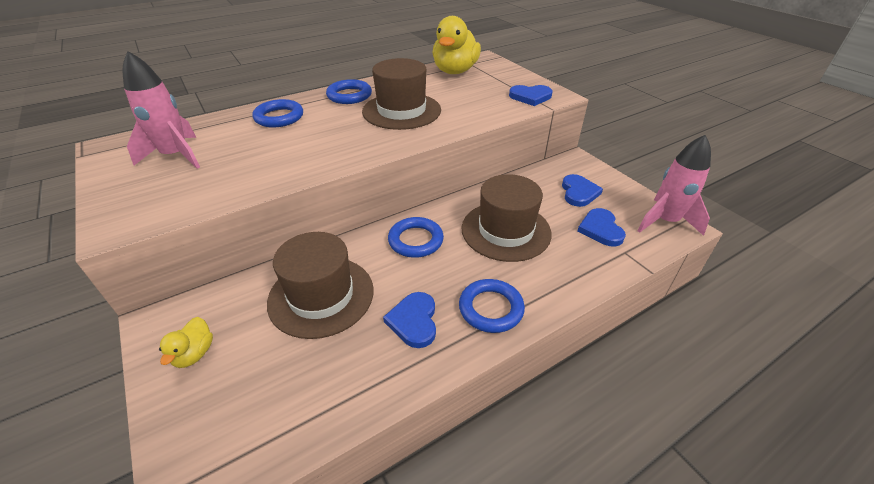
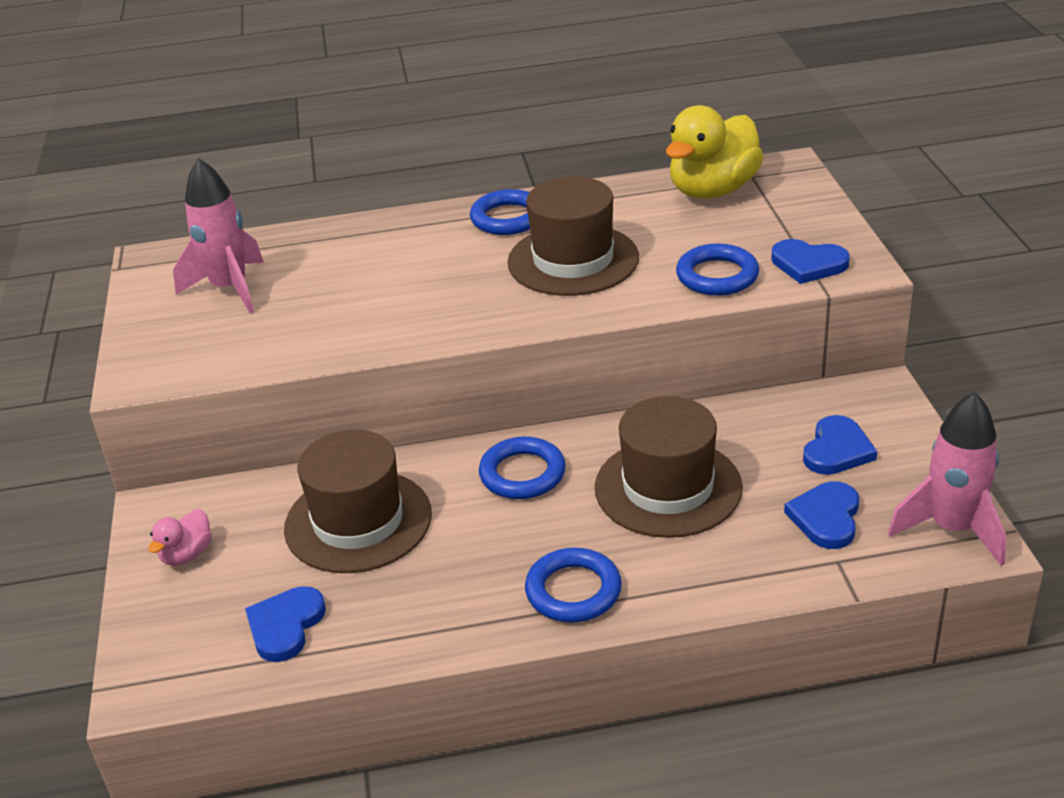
camera: 25 degrees right, 5 degrees down
(194, 354) = (187, 554): yellow duck -> pink duck
(279, 117) = (386, 244): blue ring -> blue ring (717, 276)
(414, 321) = (461, 581): blue heart -> blue heart (285, 626)

